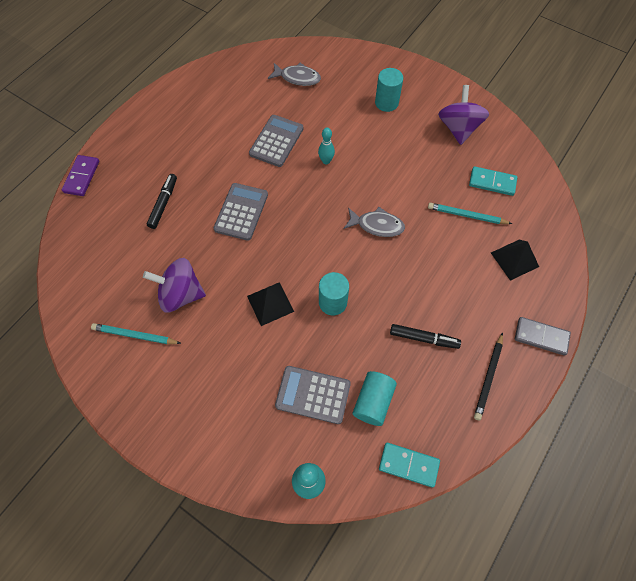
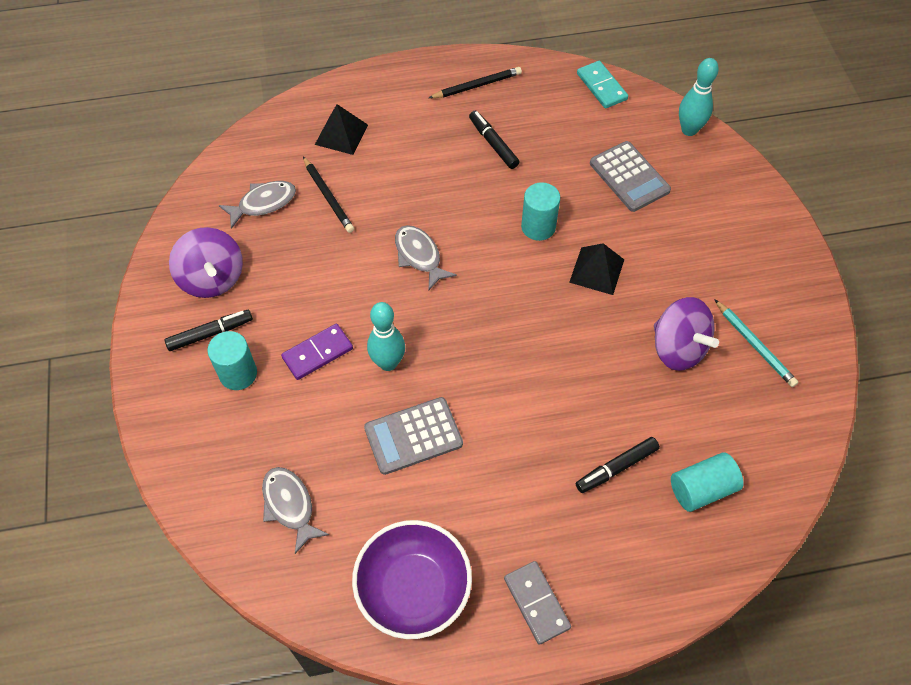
camera: 135 degrees left, 5 degrees down
(81, 177) = (691, 598): purple domino -> purple domino (317, 353)
(212, 91) = (413, 589): none -> purple bowl
(241, 212) = (538, 383): grey calculator -> none
(326, 161) = (388, 363): turquoise bowling pin -> turquoise bowling pin, size x1.53
(373, 402) = (585, 137): turquoise cylinder -> turquoise cylinder (702, 489)
(422, 107) = (210, 333): none -> black marker
(458, 128) = (212, 278): purple spinning top -> purple spinning top turned 75 degrees counterclockwise
(466, 215) = (328, 197): turquoise pencil -> black pencil
(492, 182) = (263, 203): turquoise domino -> grey fish
(541, 337) = (401, 76): grey domino -> grey domino (536, 603)

